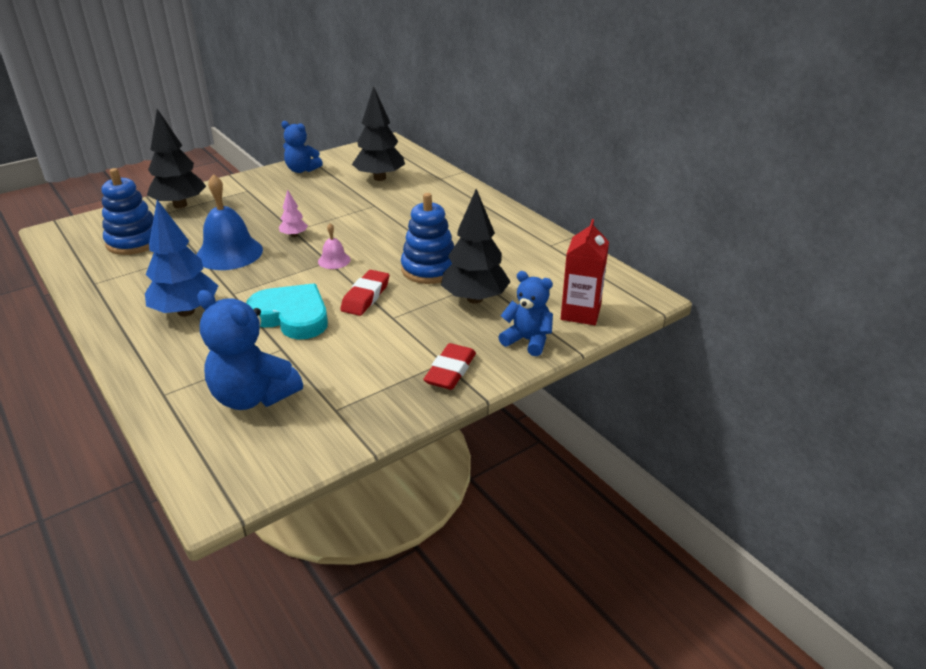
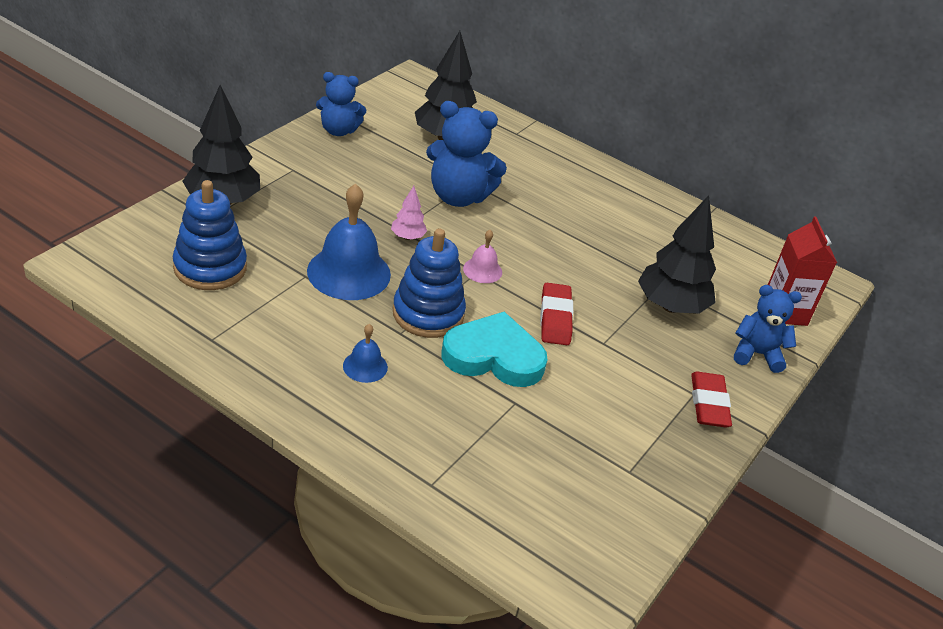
camera: 25 degrees left, 5 degrees up
(186, 311) = (365, 366): blue tree -> blue bell
(253, 396) = (533, 470): blue teddy bear -> blue teddy bear (458, 196)
(429, 269) = (596, 271): blue stacking toy -> blue stacking toy (428, 314)

